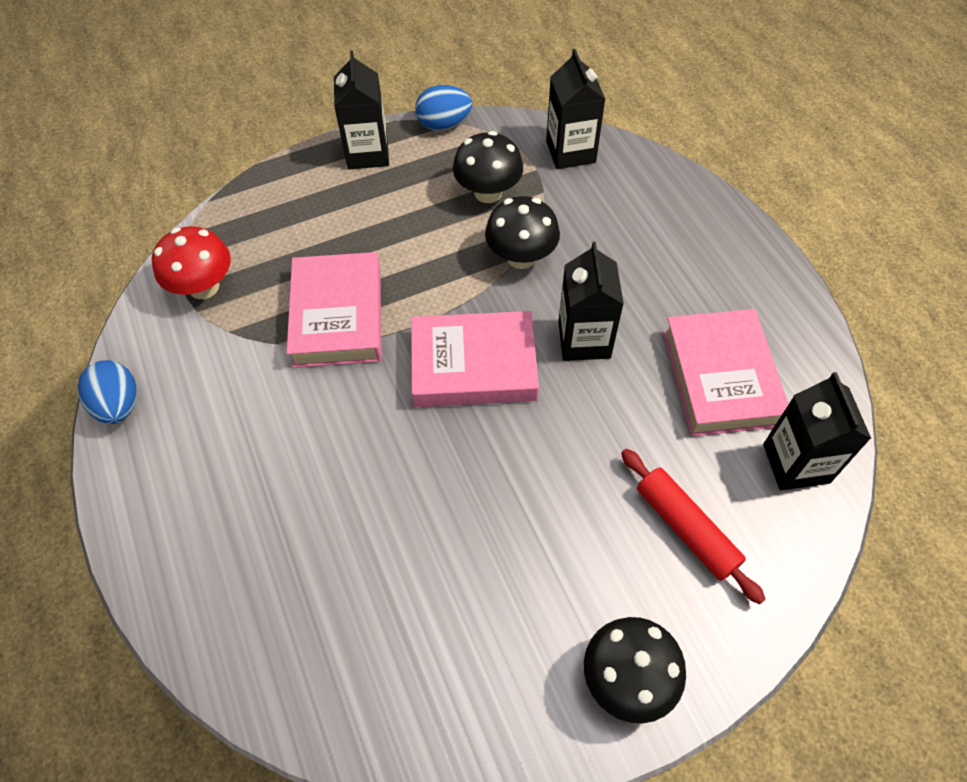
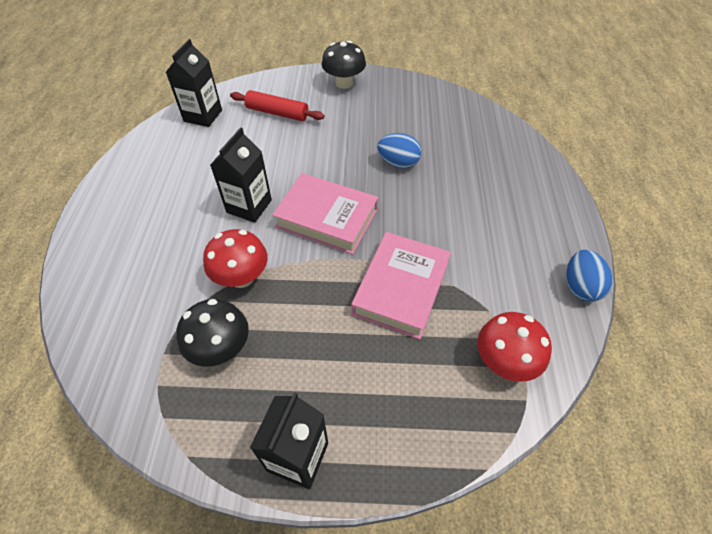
camera: 155 degrees left, 5 degrees down
(444, 124) = (199, 460): blue egg -> blue egg (398, 163)
(521, 257) = (241, 277): black mushroom -> red mushroom
(570, 152) = (119, 359): black carton -> none
(686, 529) = (277, 113): red rolling pin -> red rolling pin turned 60 degrees counterclockwise
(720, 378) = (195, 159): pink book -> none

